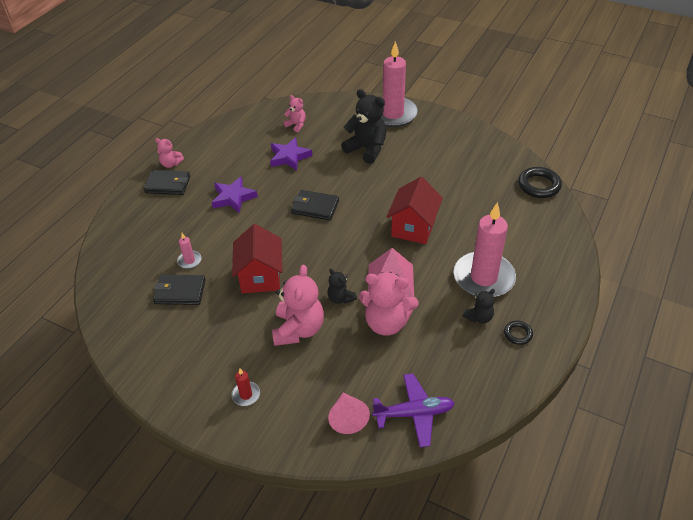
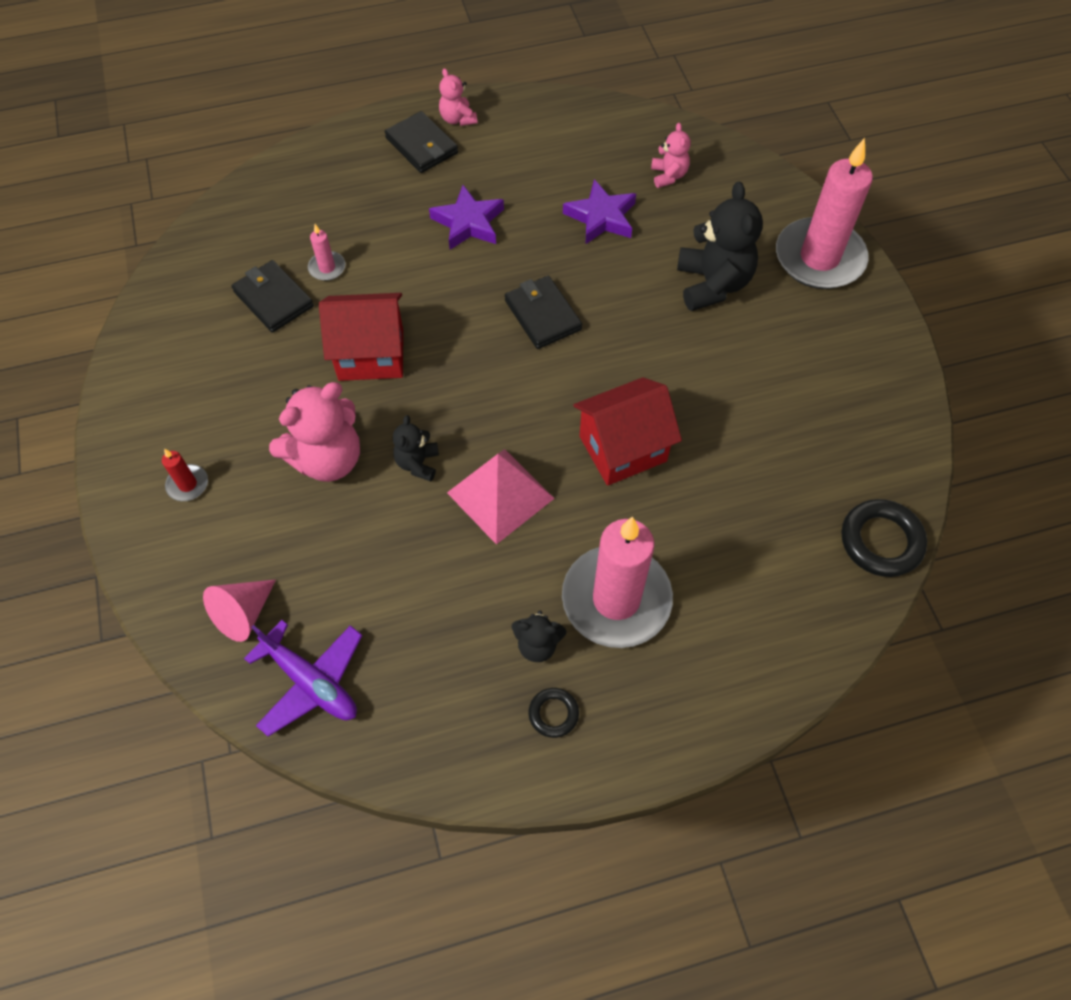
camera: 45 degrees right, 15 degrees up
(260, 277) = (371, 355): red house -> red house turned 45 degrees clockwise
(386, 323) = (426, 544): pink teddy bear -> none

